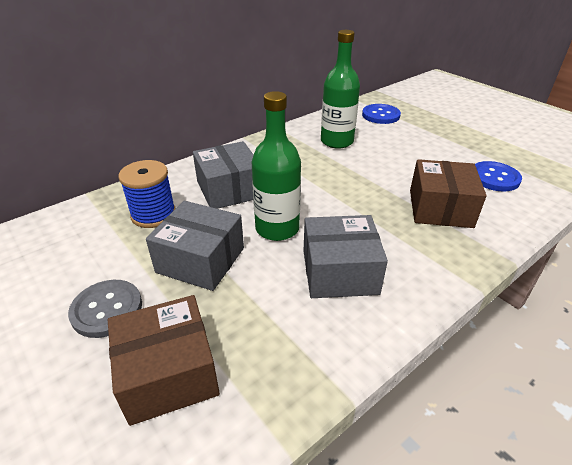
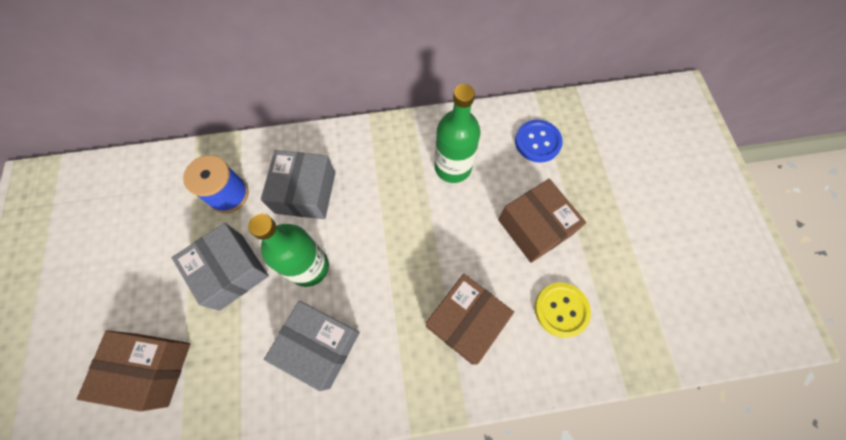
camera: 30 degrees right, 30 degrees up
(107, 309) = (145, 287): grey button -> none
(427, 149) = (534, 227): none -> brown box
(494, 178) = (561, 310): blue button -> yellow button

